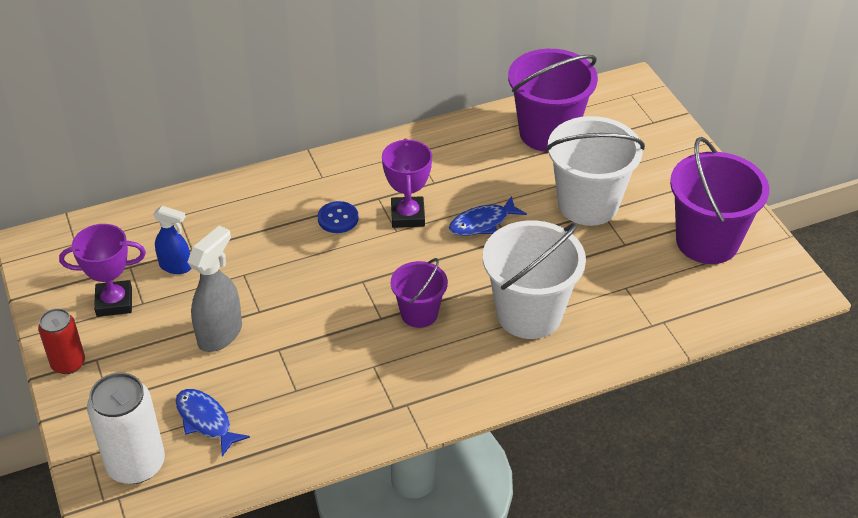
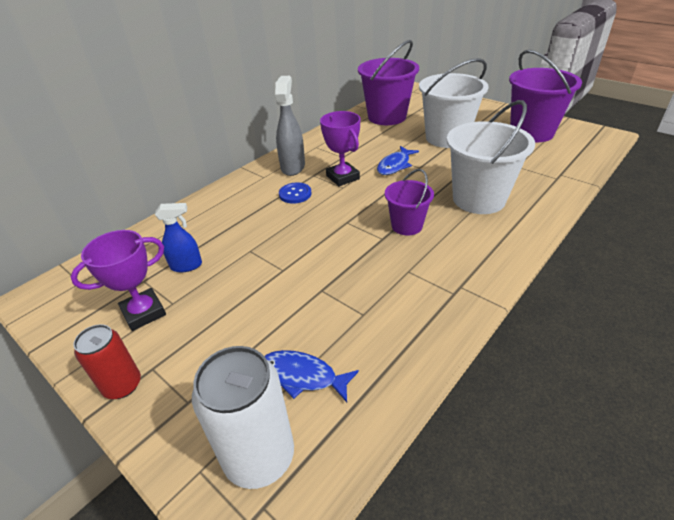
camera: 25 degrees left, 5 degrees down
(220, 334) = (262, 299): grey spray bottle -> grey spray bottle (293, 167)

